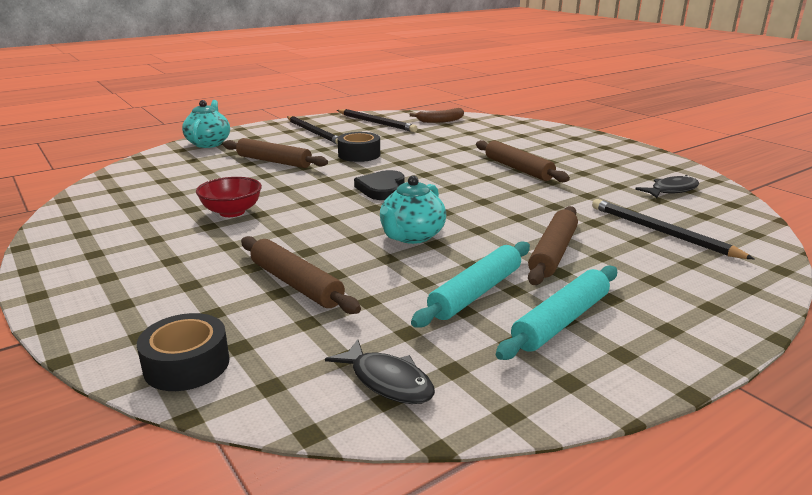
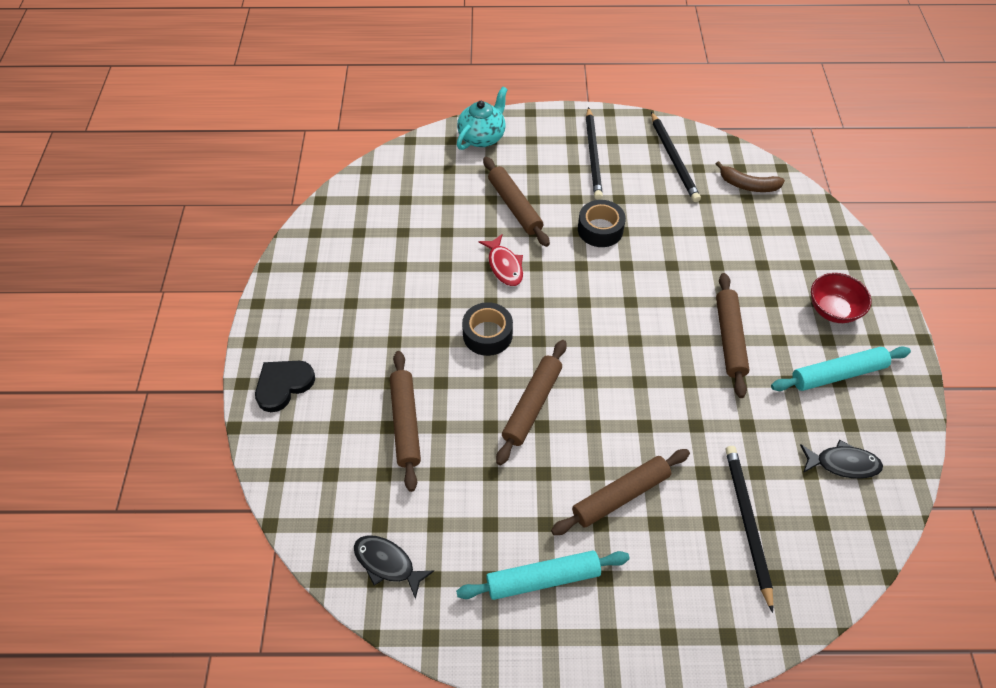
camera: 35 degrees right, 30 degrees up
(187, 364) = (293, 474): black tape -> black tape (487, 334)
(232, 212) = (425, 288): red bowl -> red bowl (833, 310)
(297, 185) = (504, 266): none -> red fish
(382, 188) = (569, 310): black heart -> black heart (283, 385)
(387, 381) = (387, 564): black fish -> black fish turned 135 degrees clockwise
(411, 236) = (532, 405): turquoise teapot -> brown rolling pin
(475, 293) = (515, 509): turquoise rolling pin -> turquoise rolling pin (837, 374)

